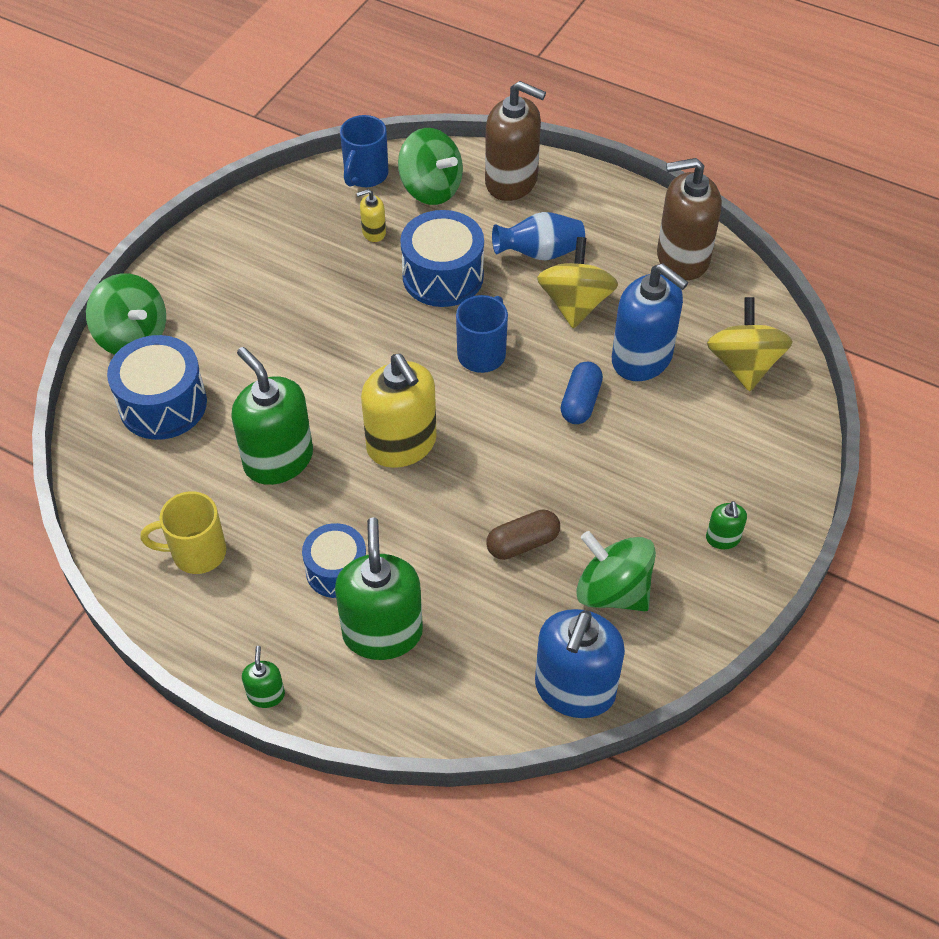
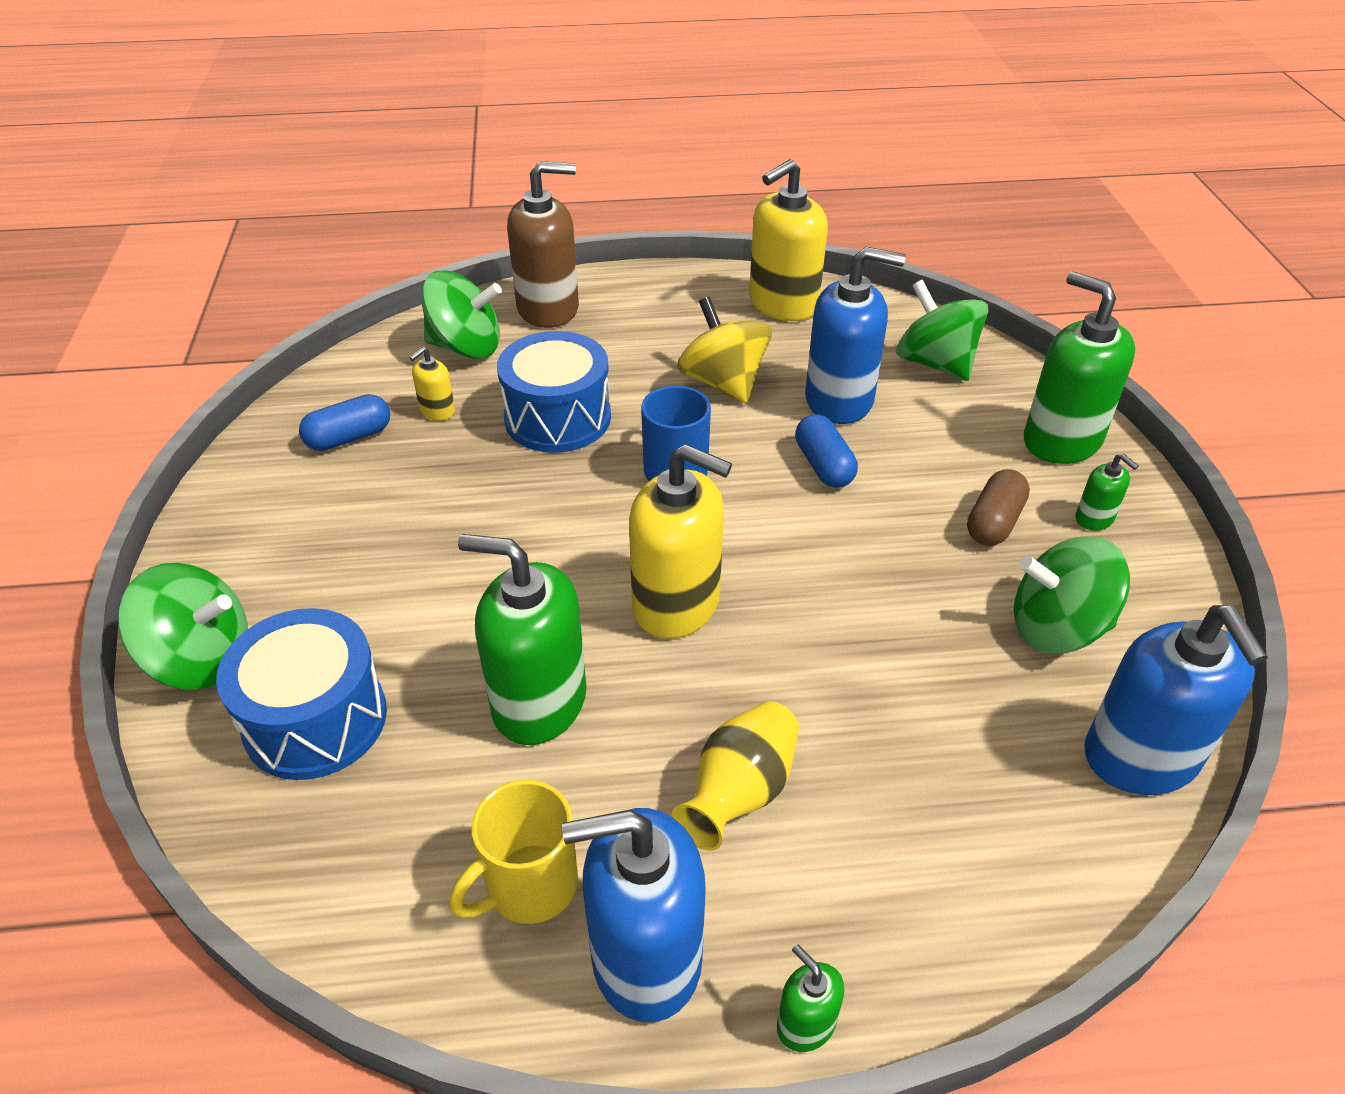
camera: 35 degrees left, 10 degrees down
(221, 619) = (645, 957): none -> blue soap dispenser
(307, 226) = (349, 438): none -> blue capsule
(337, 570) = (739, 792): blue drum -> yellow vase
(365, 175) = (377, 364): blue mug -> none
(382, 633) = (870, 834): green soap dispenser -> green soap dispenser (1061, 440)
(523, 543) = (916, 633): brown capsule -> brown capsule (994, 522)
(540, 253) = (641, 355): blue vase -> none
(682, 258) = (783, 304): brown soap dispenser -> yellow soap dispenser
(744, 365) = (935, 363): yellow spinning top -> green spinning top

